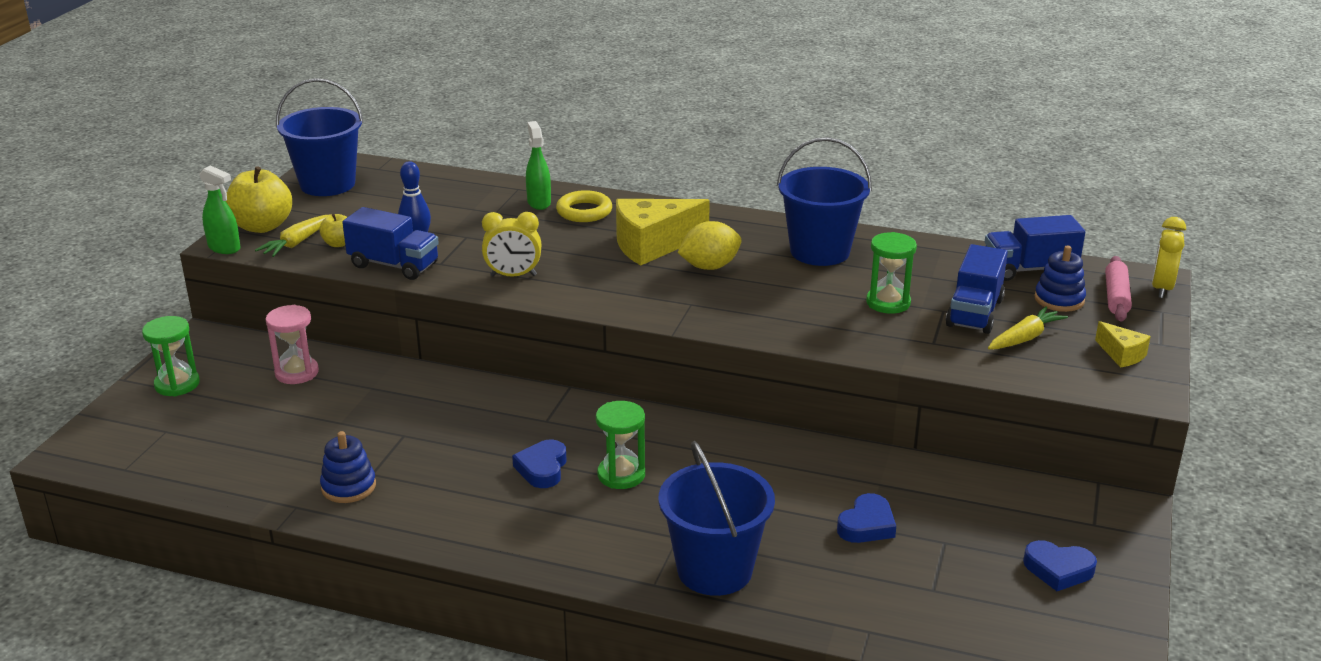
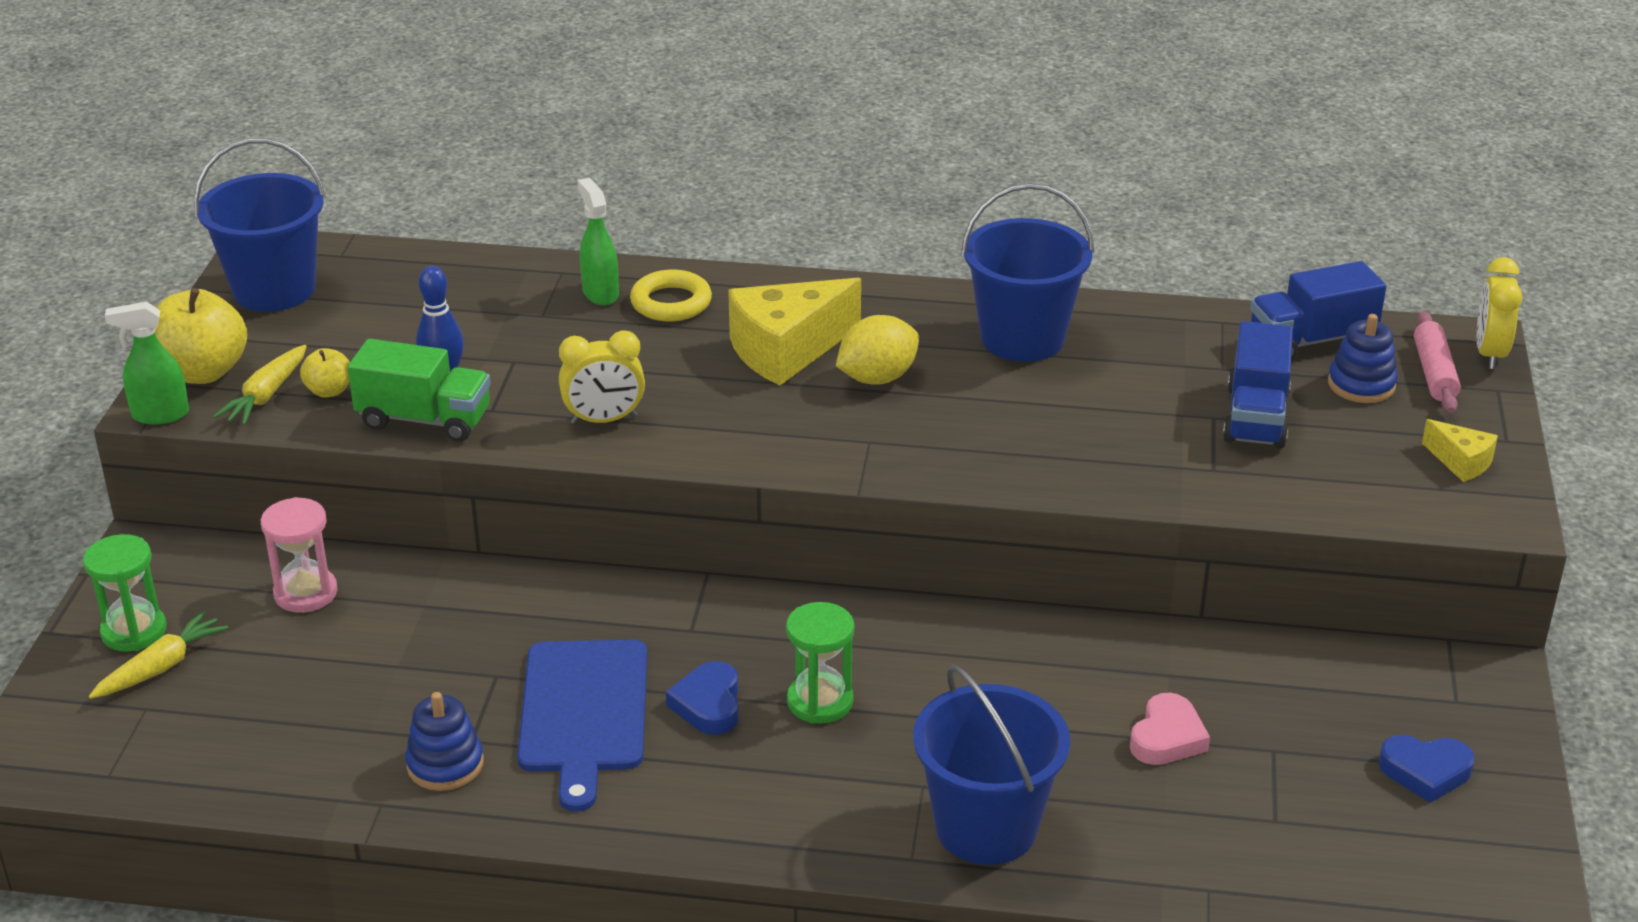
camera: 10 degrees left, 5 degrees up
(224, 248) = (160, 415): green spray bottle -> green spray bottle turned 150 degrees clockwise
(394, 265) = (424, 419): blue truck -> green truck
(454, 464) = (583, 712): none -> blue cutting board
(867, 525) = (1167, 737): blue heart -> pink heart
(888, 303) = (1137, 412): green hourglass -> none
(1025, 338) = (1331, 449): yellow carrot -> yellow carrot (161, 667)

